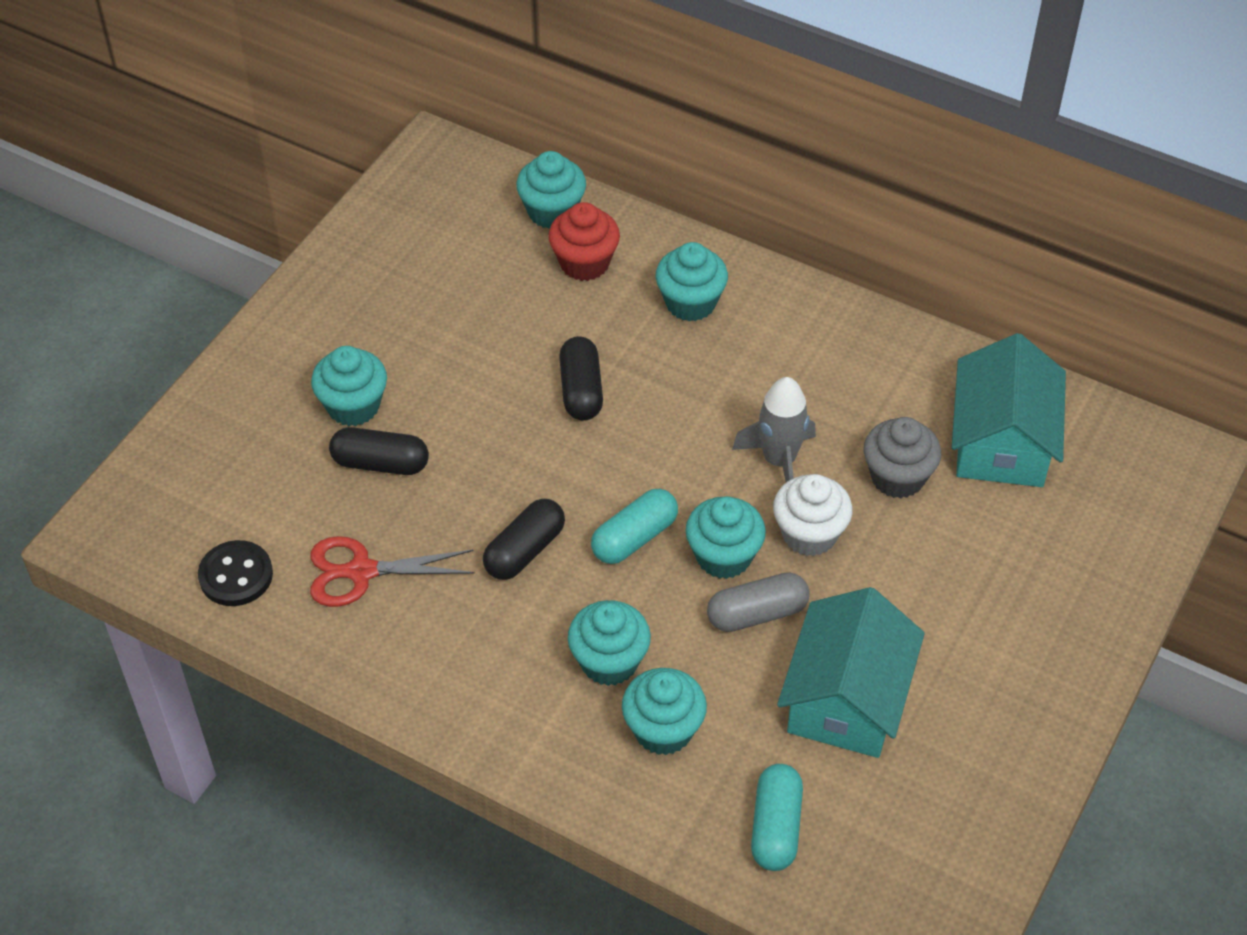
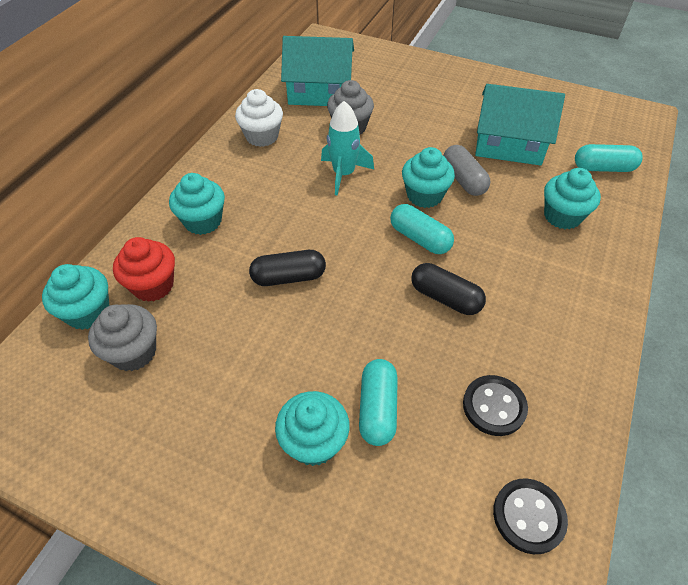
camera: 95 degrees left, 0 degrees up
(362, 571) = (494, 406): red scissors -> black button
(380, 463) = (377, 409): black capsule -> turquoise capsule
(491, 255) = (134, 352): none -> grey cupcake
(609, 661) = (523, 244): turquoise cupcake -> none
(779, 460) = (343, 174): grey rocket -> turquoise rocket
(809, 534) = (399, 160): white cupcake -> white cupcake (262, 136)

